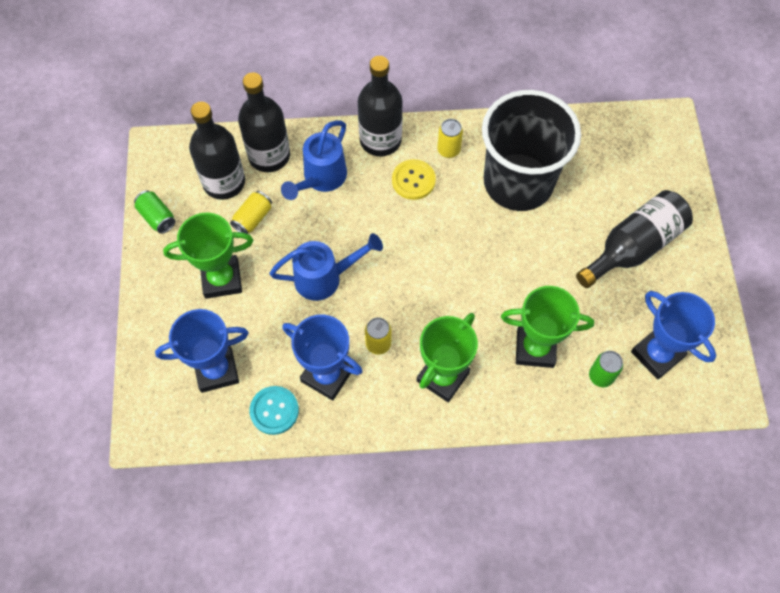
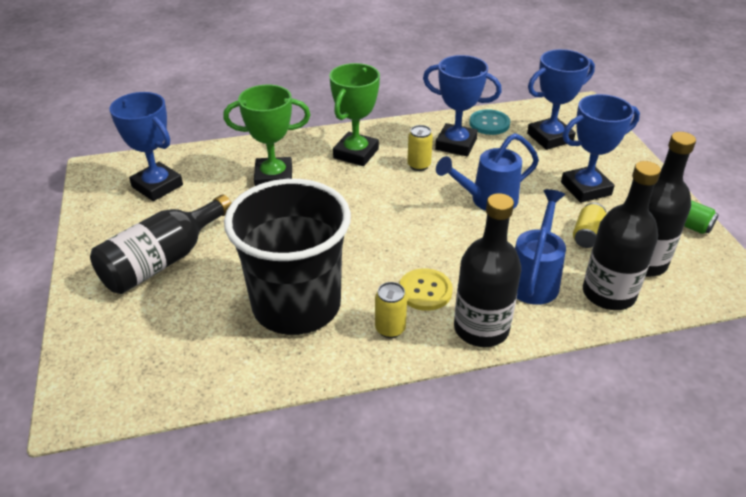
camera: 170 degrees right, 25 degrees down
(221, 279) = (585, 188): green trophy -> blue trophy
(601, 376) = (213, 168): green can -> none

